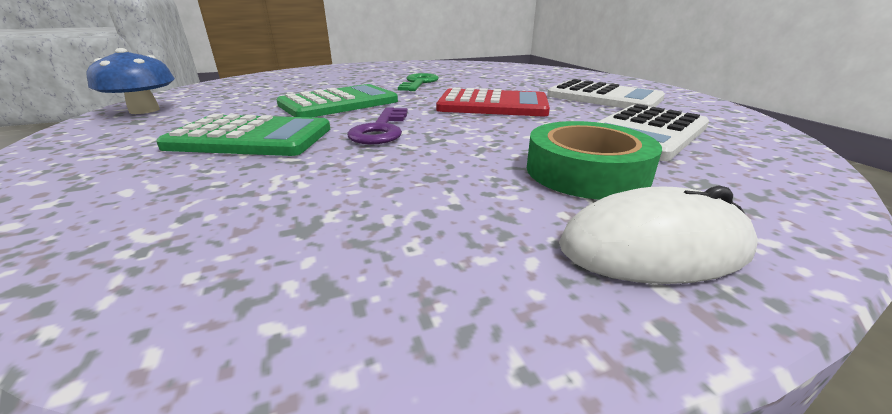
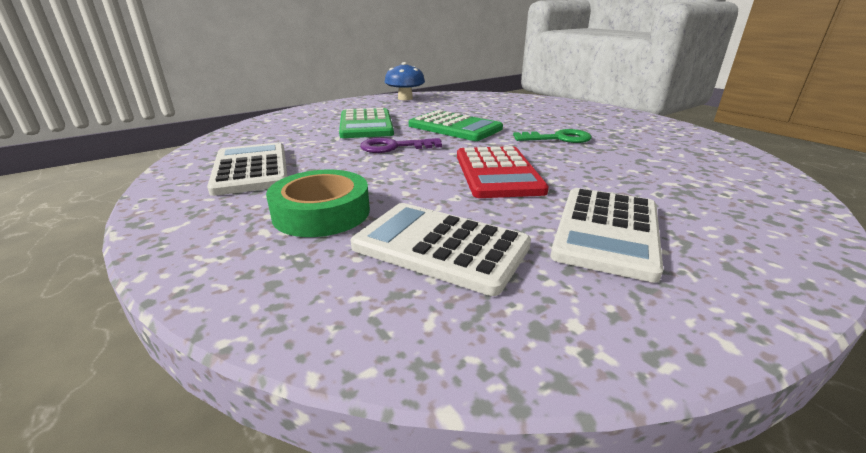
camera: 75 degrees right, 0 degrees up
(398, 225) = (251, 169): none -> white calculator
(653, 247) = (207, 228): white mouse -> none

